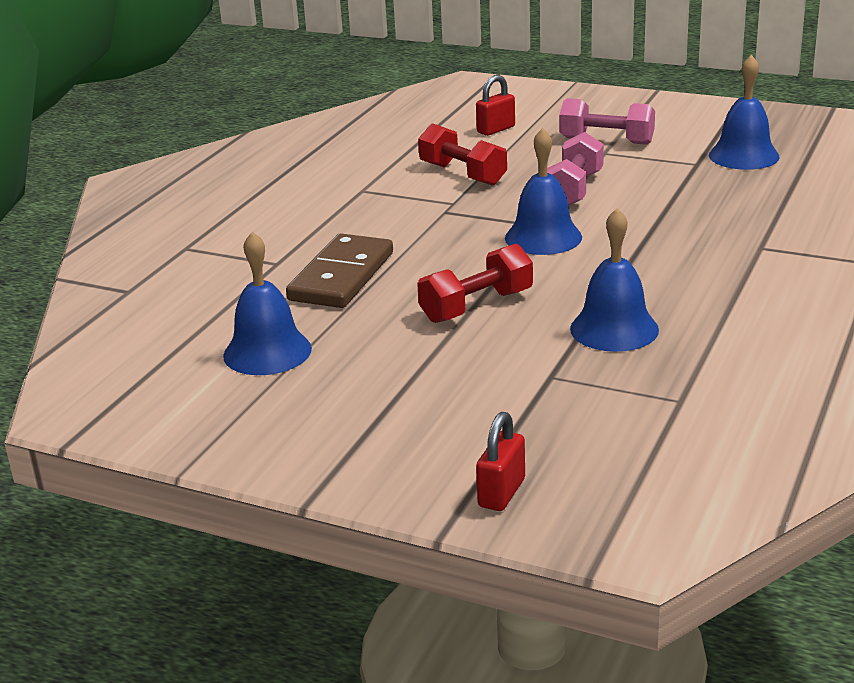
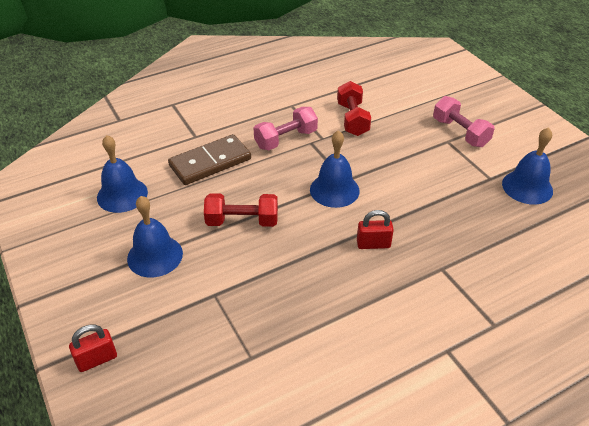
camera: 35 degrees right, 15 degrees up
(496, 130) = (410, 93): red padlock -> red padlock (373, 244)
(573, 190) = (394, 162): pink dumbbell -> pink dumbbell (286, 139)
(614, 329) = (285, 281): blue bell -> blue bell (155, 256)

